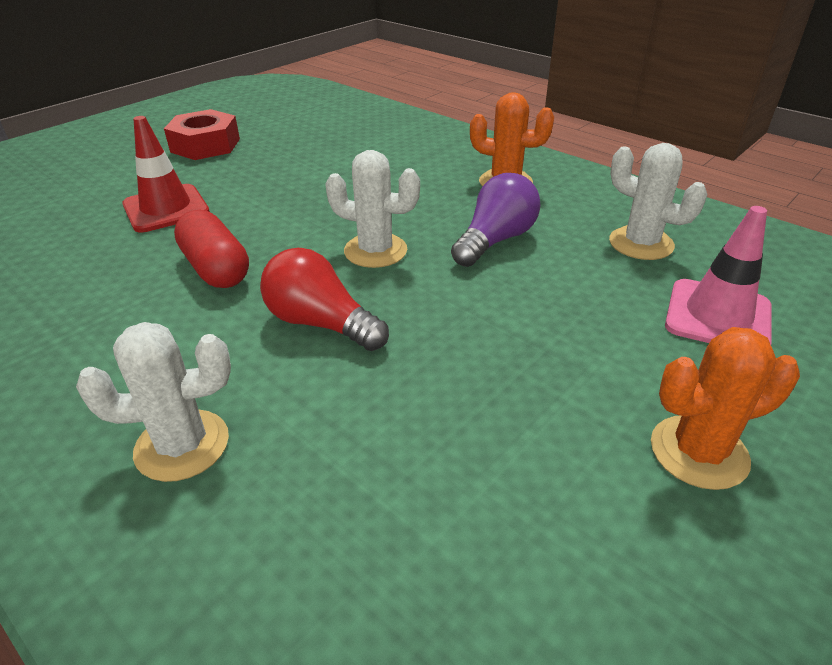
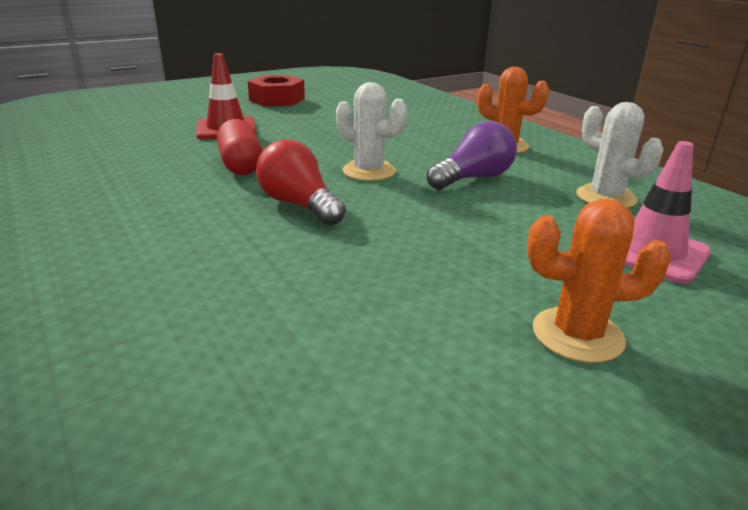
camera: 15 degrees right, 10 degrees down
(182, 445) = (154, 253): white cactus -> none

